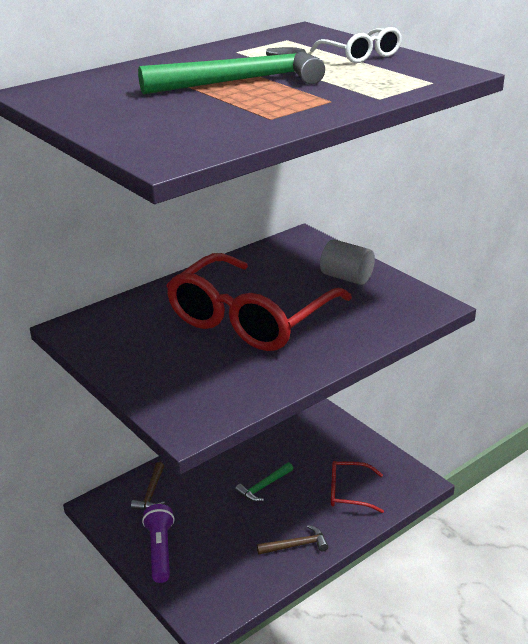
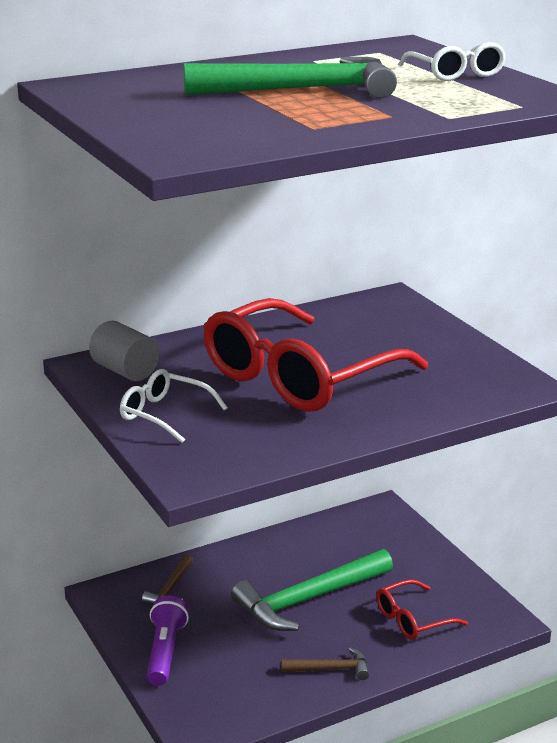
camera: 10 degrees right, 5 degrees down
(148, 368) = (163, 414): none -> white glasses
(264, 487) = (309, 599): green hammer -> green hammer, size x2.08
(347, 277) = (431, 345): grey cylinder -> grey cylinder (125, 371)
(348, 492) = (411, 620): red glasses -> red glasses turned 45 degrees counterclockwise

